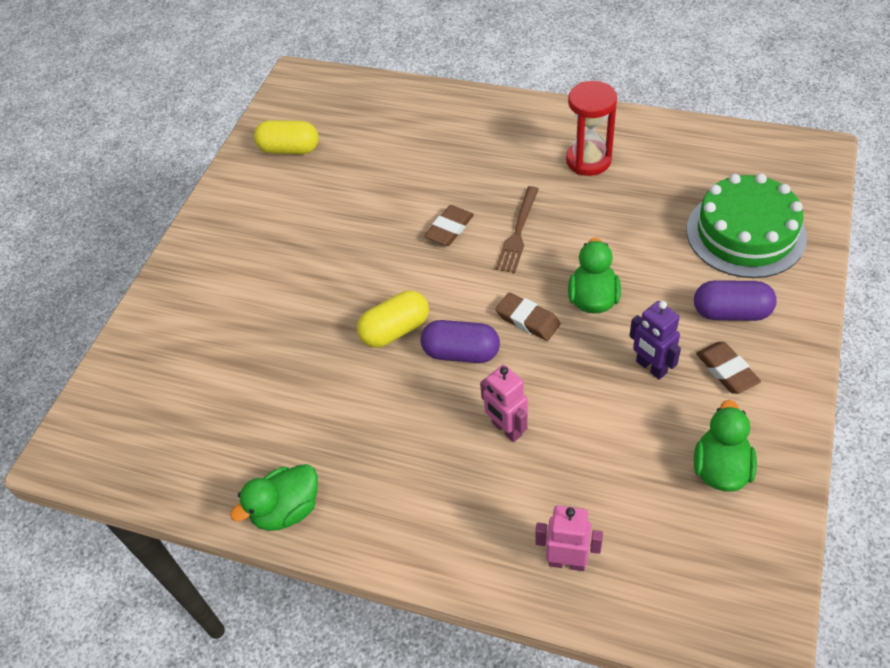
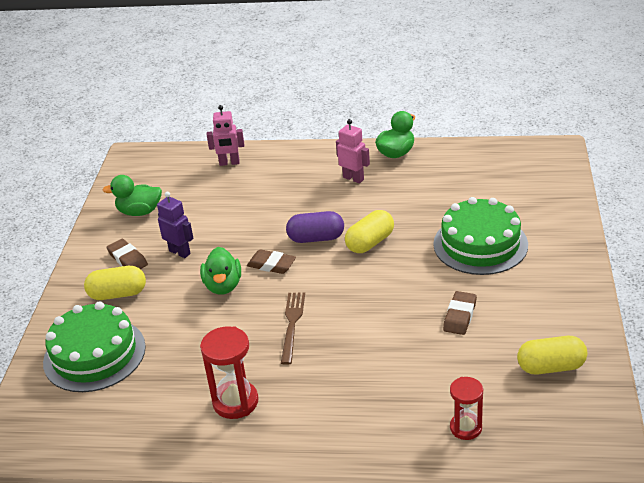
camera: 165 degrees right, 15 degrees down
(268, 300) = (480, 244): none -> green cake
(390, 111) = (466, 428): none -> red hourglass
(449, 229) = (354, 318): brown eraser -> brown eraser (460, 316)
(506, 429) = (274, 206): pink robot -> pink robot (353, 178)
(720, 468) = (139, 212): green duck -> green duck turned 90 degrees clockwise
(731, 312) = (118, 294): purple capsule -> yellow capsule

